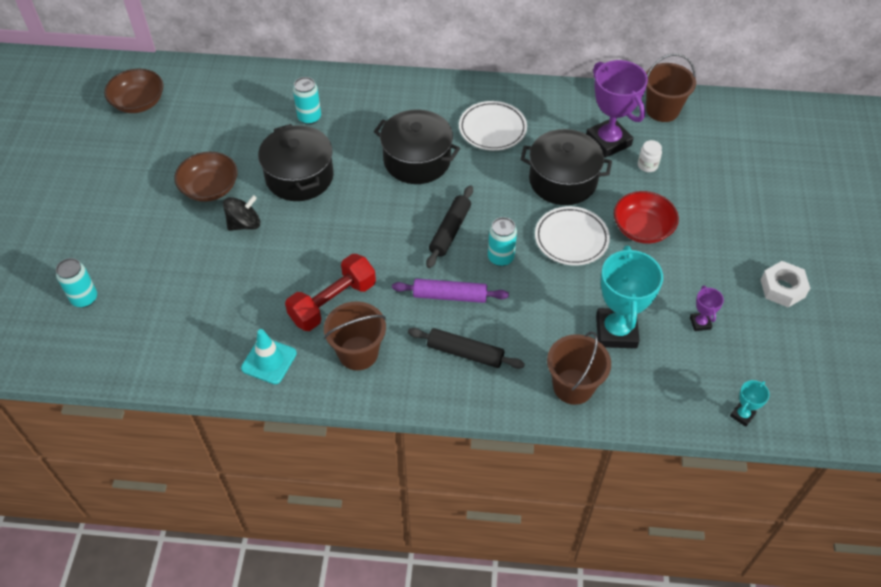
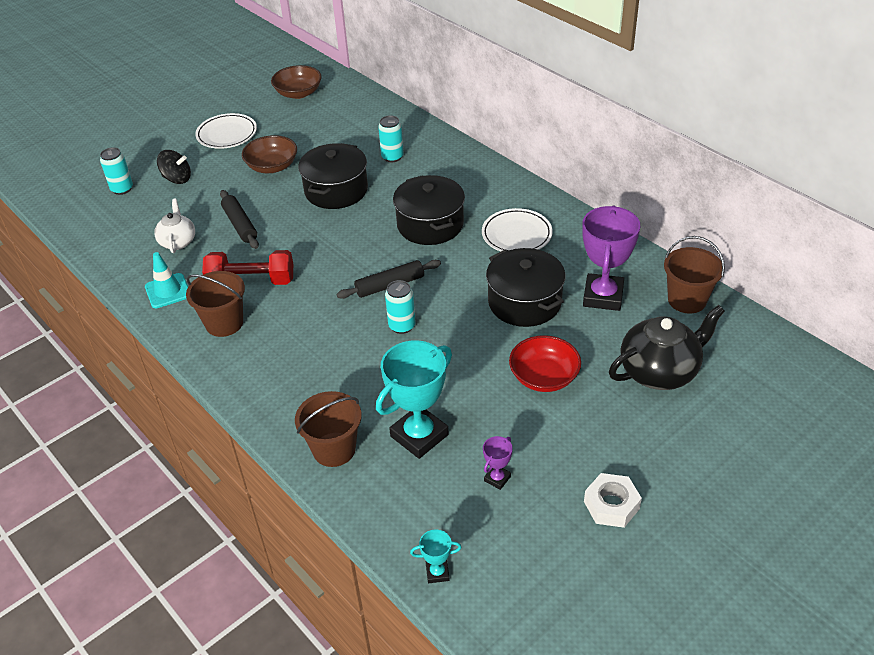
camera: 45 degrees right, 10 degrees down
(215, 312) = (178, 242): none -> white teapot
(244, 224) = (263, 200): black spinning top -> black spinning top (177, 179)
(450, 296) = (331, 328): purple rolling pin -> none
(465, 353) = (291, 371): black rolling pin -> black rolling pin (240, 224)
(571, 238) = (474, 347): white plate -> white plate (227, 134)
(647, 165) = (614, 333): white jar -> none
(705, 174) = (659, 371): none -> black teapot

